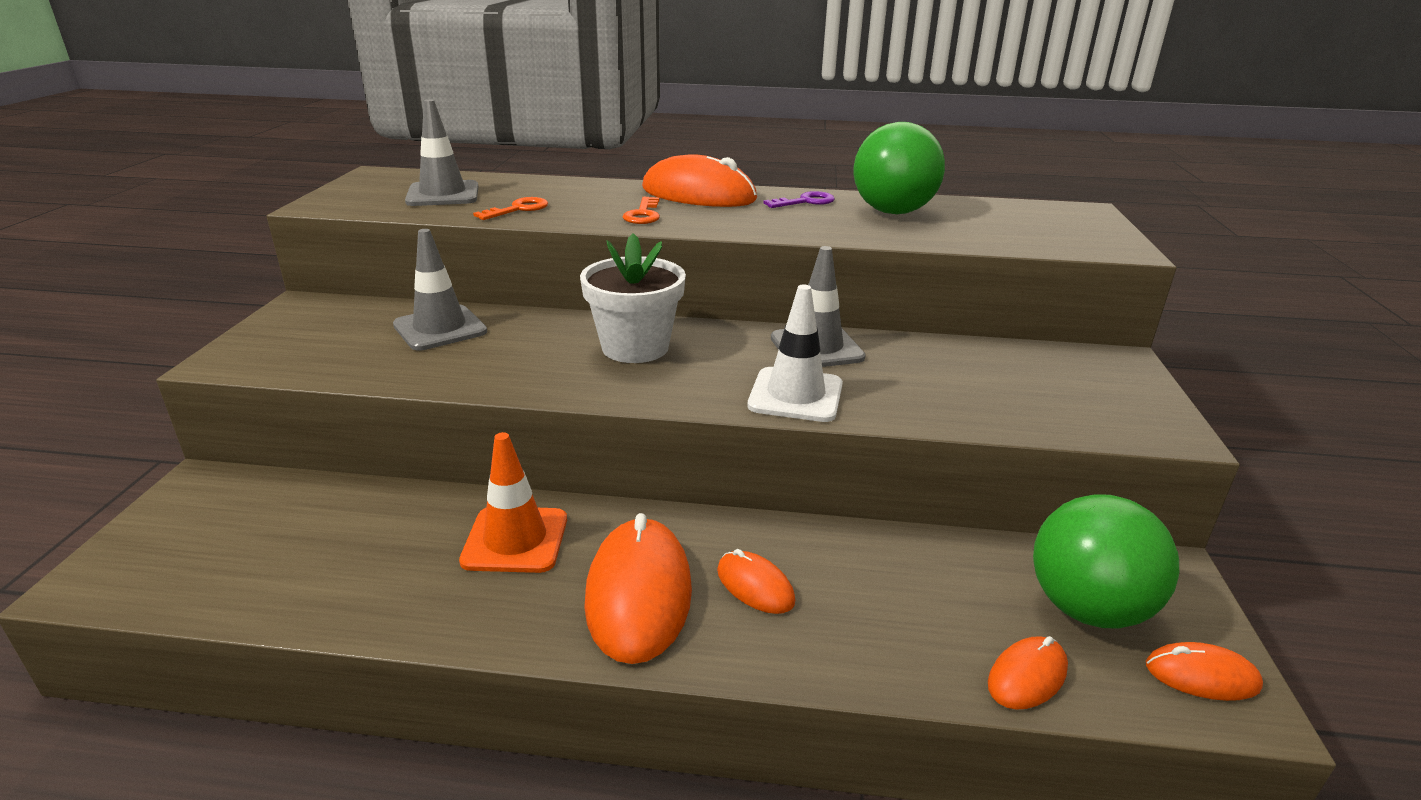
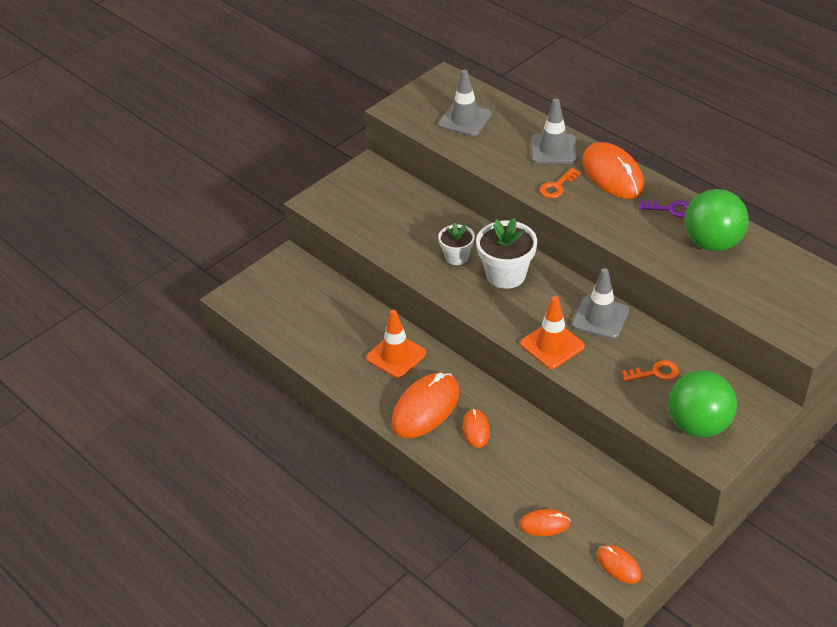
camera: 40 degrees right, 15 degrees up
(440, 328) = (422, 217): grey traffic cone -> grey traffic cone (553, 149)
(518, 209) = (493, 154): orange key -> orange key (655, 373)
(539, 351) = (456, 257): none -> white flower pot
(795, 395) = (552, 345): white traffic cone -> orange traffic cone
(1087, 608) = (609, 517): green ball -> green ball (698, 425)

